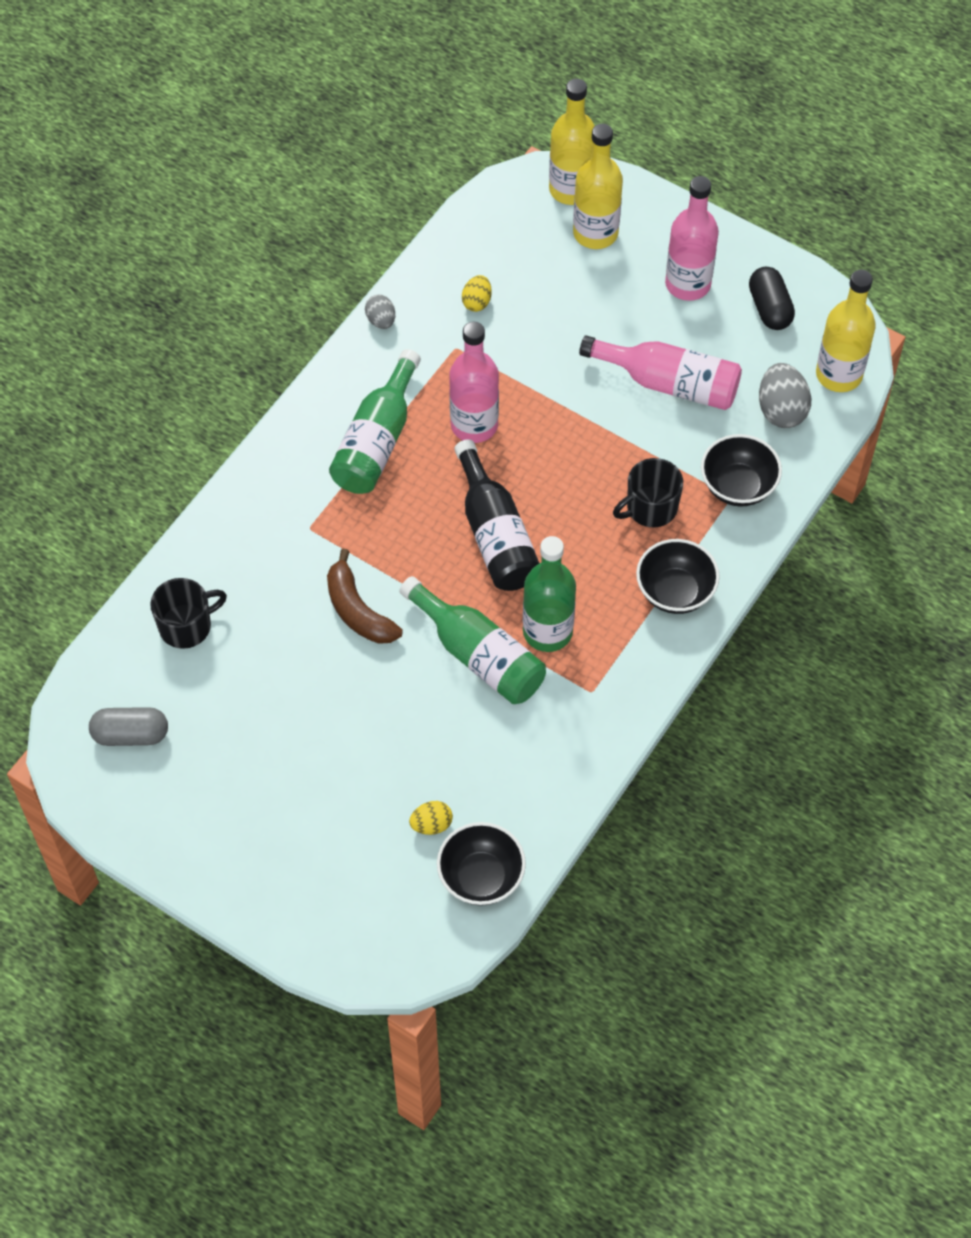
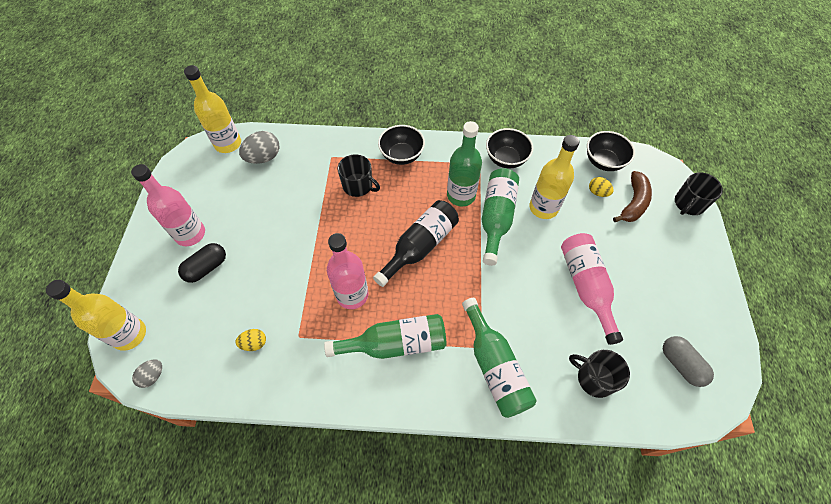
camera: 120 degrees left, 0 degrees up
(276, 529) = (494, 366): none -> green bottle
(326, 943) = (688, 204): none -> black mug
(358, 611) = (514, 288): brown banana -> brown banana (633, 203)
(381, 320) = (298, 397): grey egg -> grey egg (153, 376)
(595, 233) = (166, 301): yellow bottle -> yellow bottle (543, 208)
(669, 383) = (270, 212): pink bottle -> pink bottle (586, 287)
(738, 486) = (323, 156): black bowl -> black bowl (506, 159)
(769, 308) = (193, 189): black capsule -> black capsule (206, 268)

